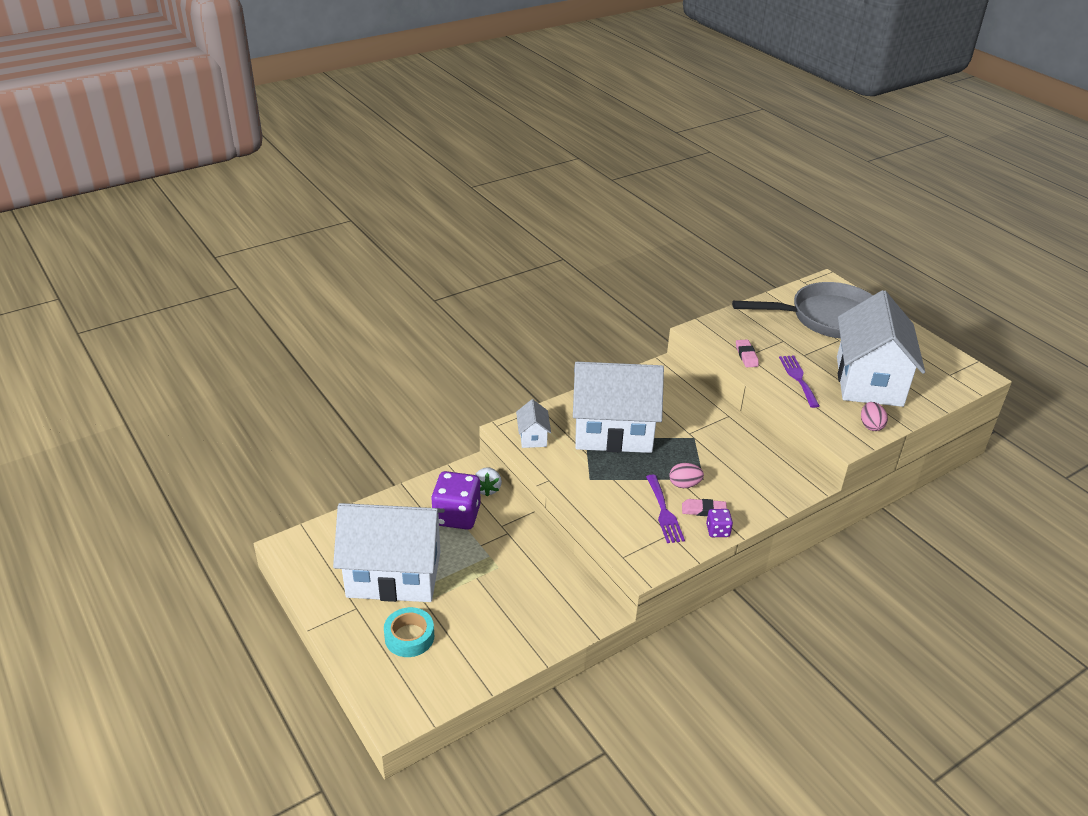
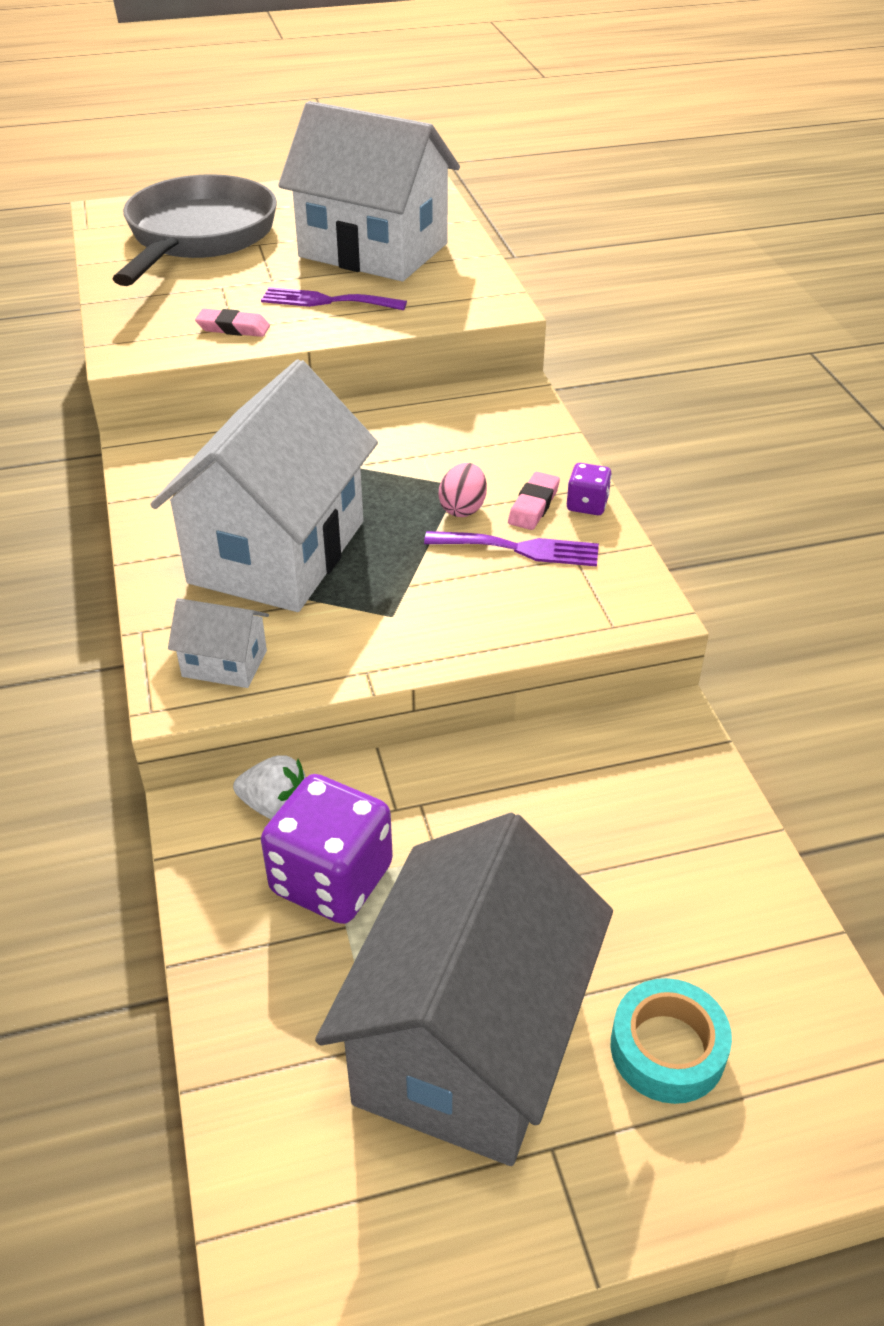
camera: 70 degrees left, 5 degrees up
(394, 574) = (468, 1042): white house -> grey house
(870, 426) = (473, 278): pink egg -> none

